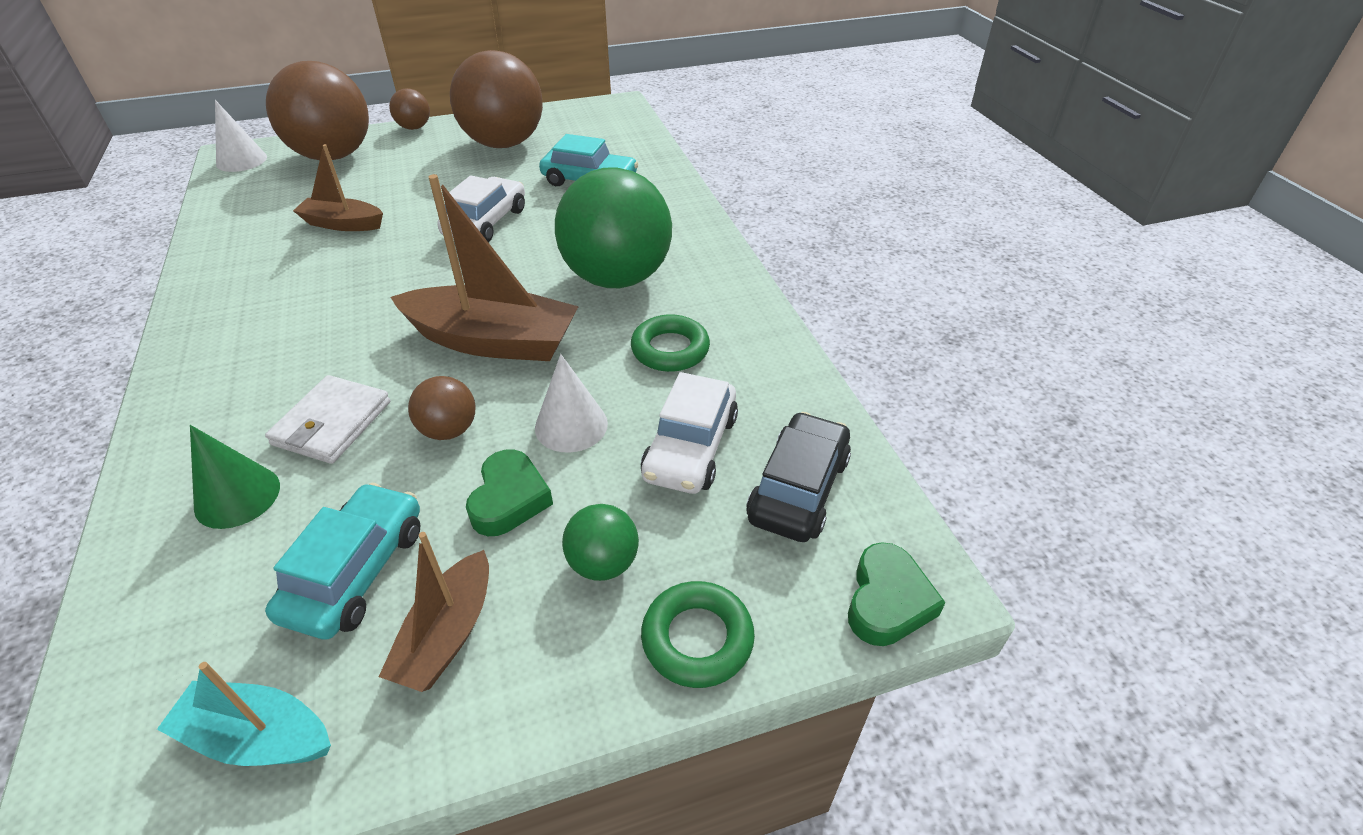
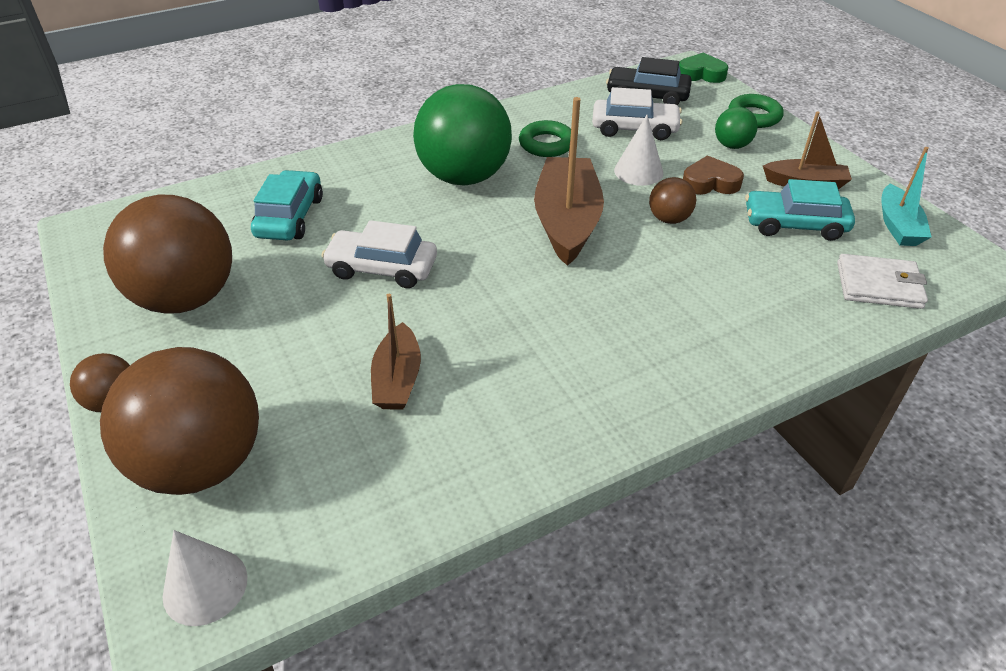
camera: 100 degrees left, 0 degrees up
(237, 496) = (780, 296): green cone -> none
(332, 423) = (692, 275): white wallet -> white wallet (878, 285)
(509, 499) = (710, 182): green heart -> brown heart

